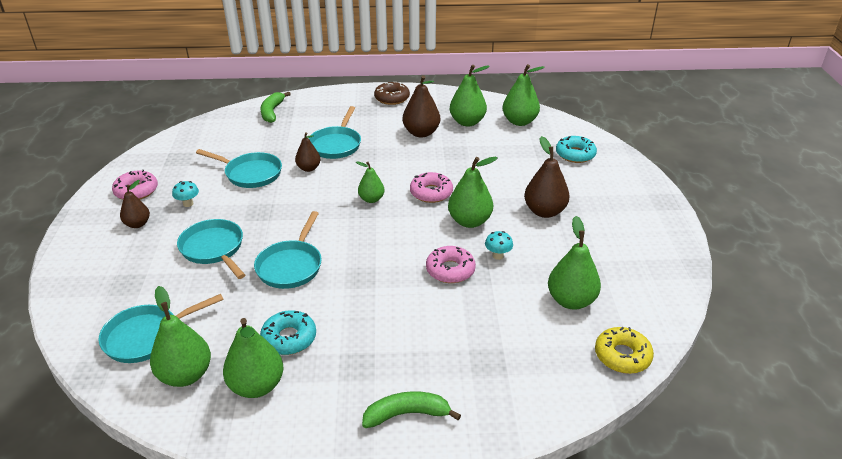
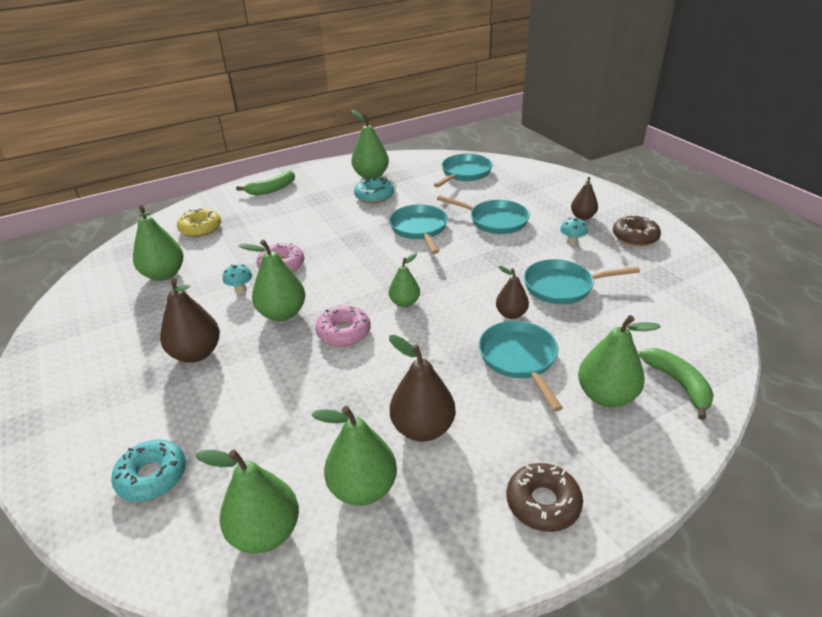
camera: 155 degrees right, 0 degrees up
(136, 191) = (635, 237): pink donut -> brown donut
(185, 375) = (417, 168): green pear -> green pear (606, 396)
(622, 356) = (123, 251): yellow donut -> yellow donut (200, 228)

